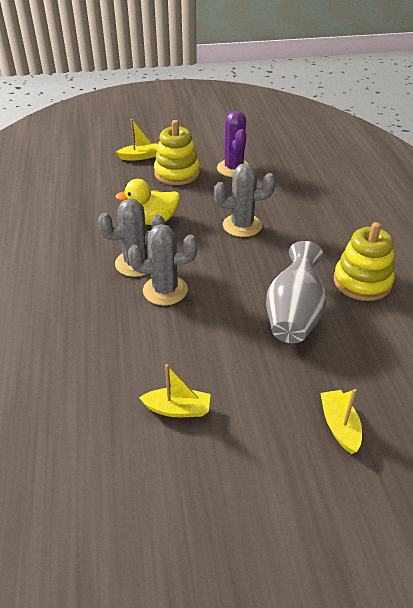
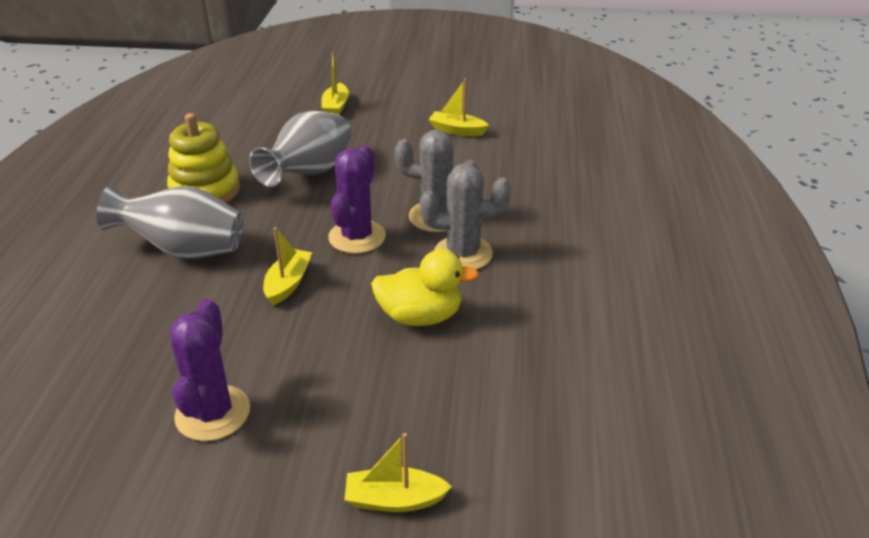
camera: 165 degrees left, 5 degrees down
(177, 173) = (334, 422): yellow stacking toy -> none
(217, 263) = (357, 237): none -> purple cactus
(242, 225) = (288, 283): grey cactus -> yellow boat
(326, 234) = (184, 250): none -> grey vase

